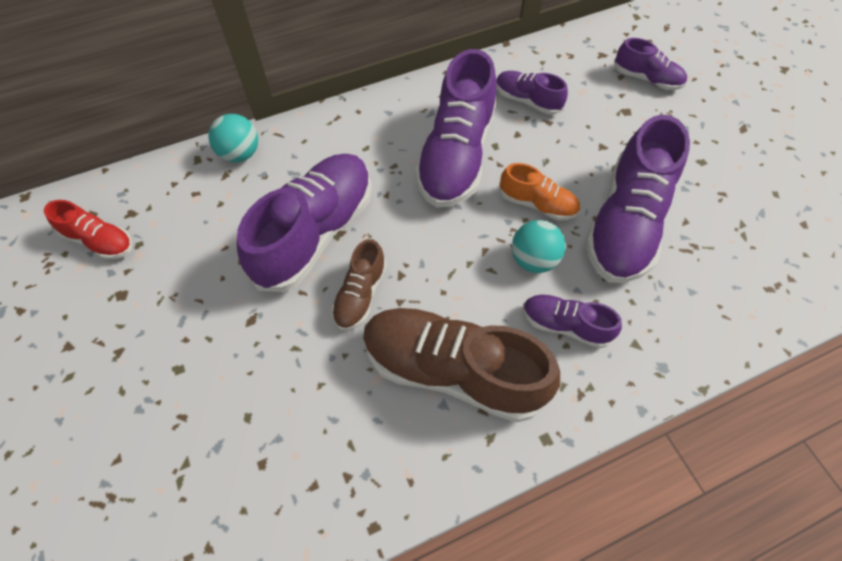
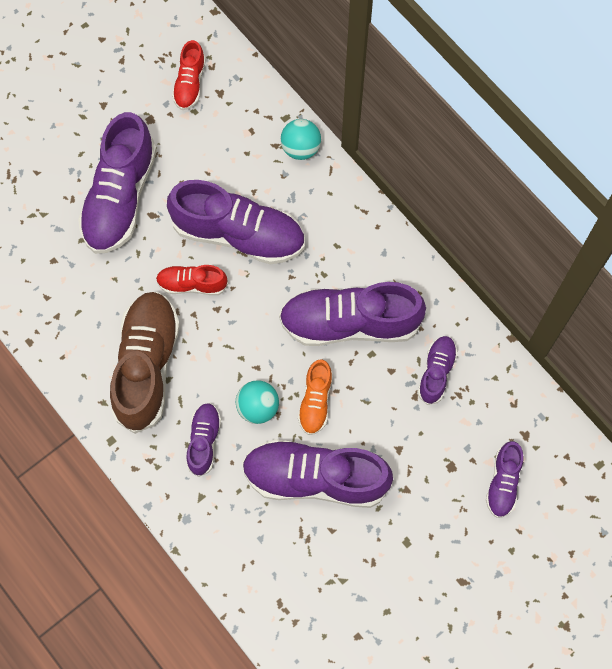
camera: 75 degrees right, 10 degrees up
(209, 353) = (120, 197): none -> purple shoe
(360, 294) = (192, 284): brown shoe -> red shoe

